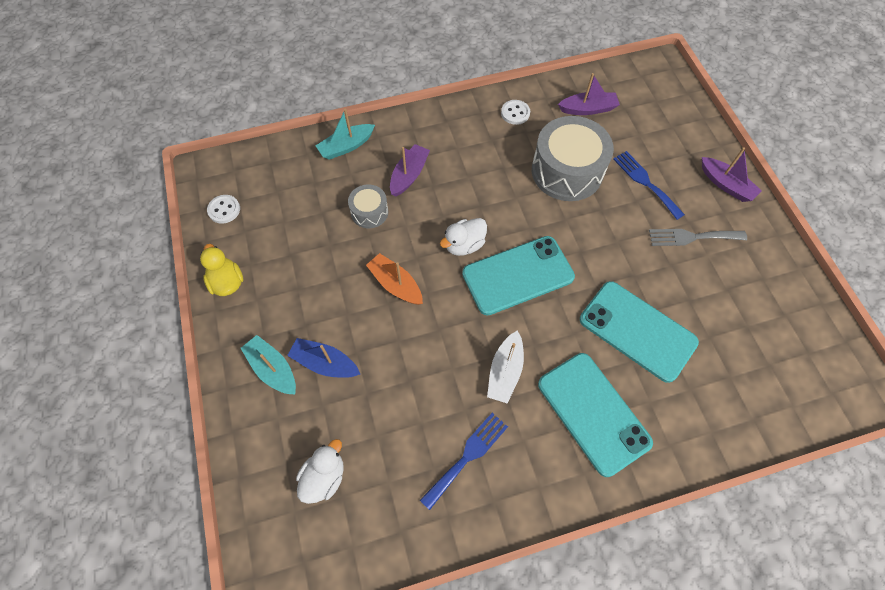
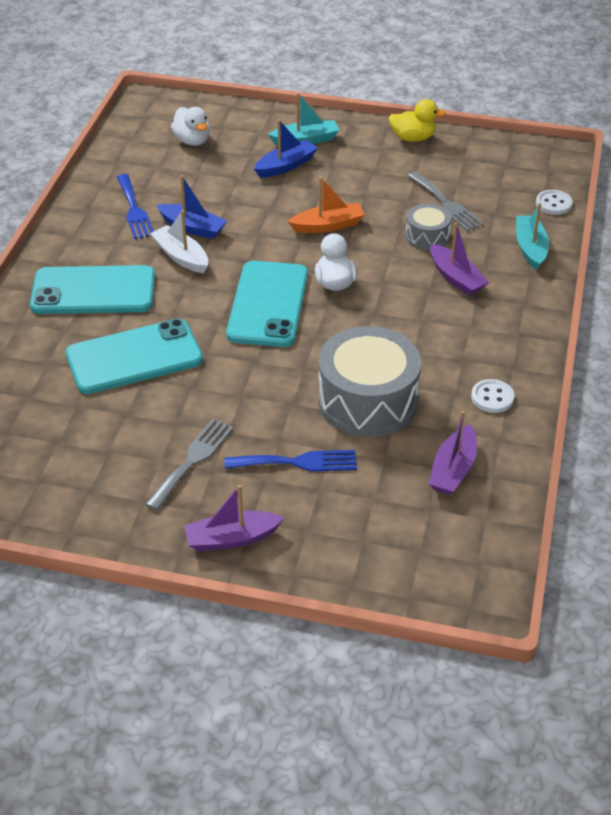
camera: 120 degrees right, 20 degrees down
(224, 210) = (499, 154): white button -> white button (553, 204)
(318, 217) = (446, 204): none -> grey fork
(462, 387) = (192, 228): none -> blue boat

